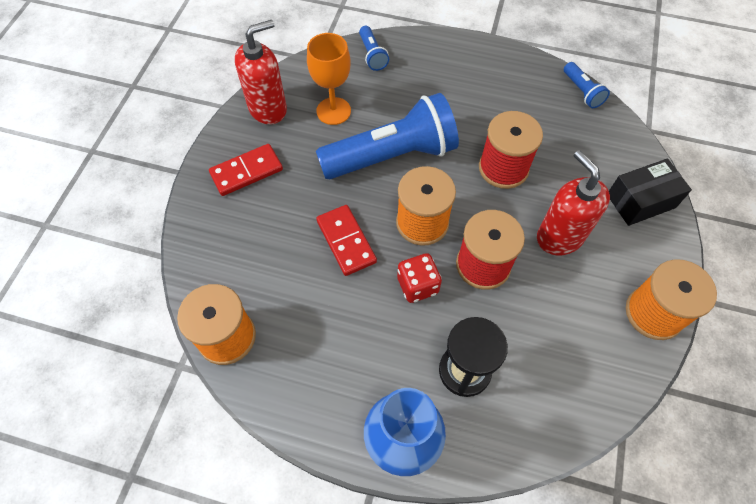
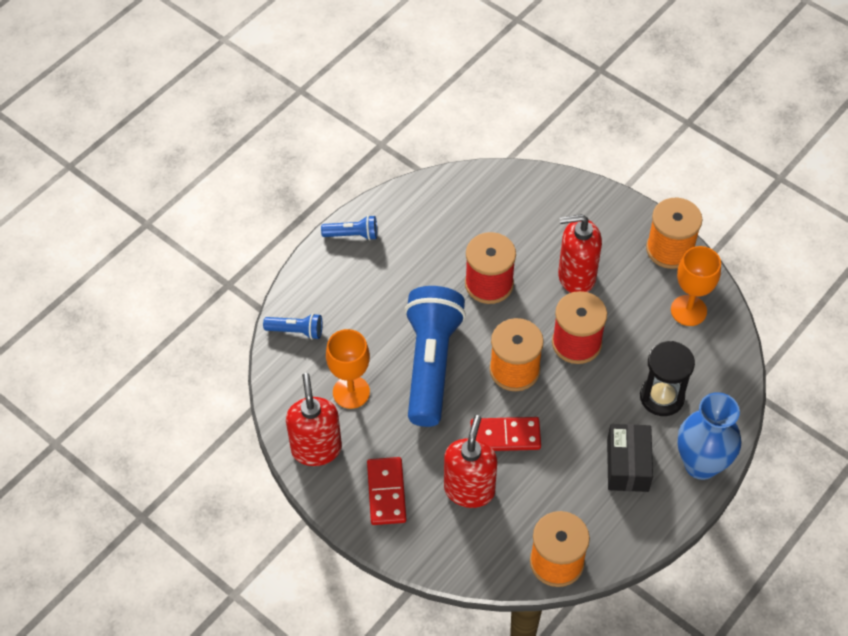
camera: 65 degrees left, 5 degrees down
(276, 233) = (469, 489): none -> red soap dispenser
(417, 285) = (573, 398): red dice -> none
(582, 91) = (437, 184): blue flashlight -> blue flashlight (352, 235)
(589, 360) = (688, 310): none -> orange goblet
(640, 201) = (570, 203): black box -> black box (627, 465)

